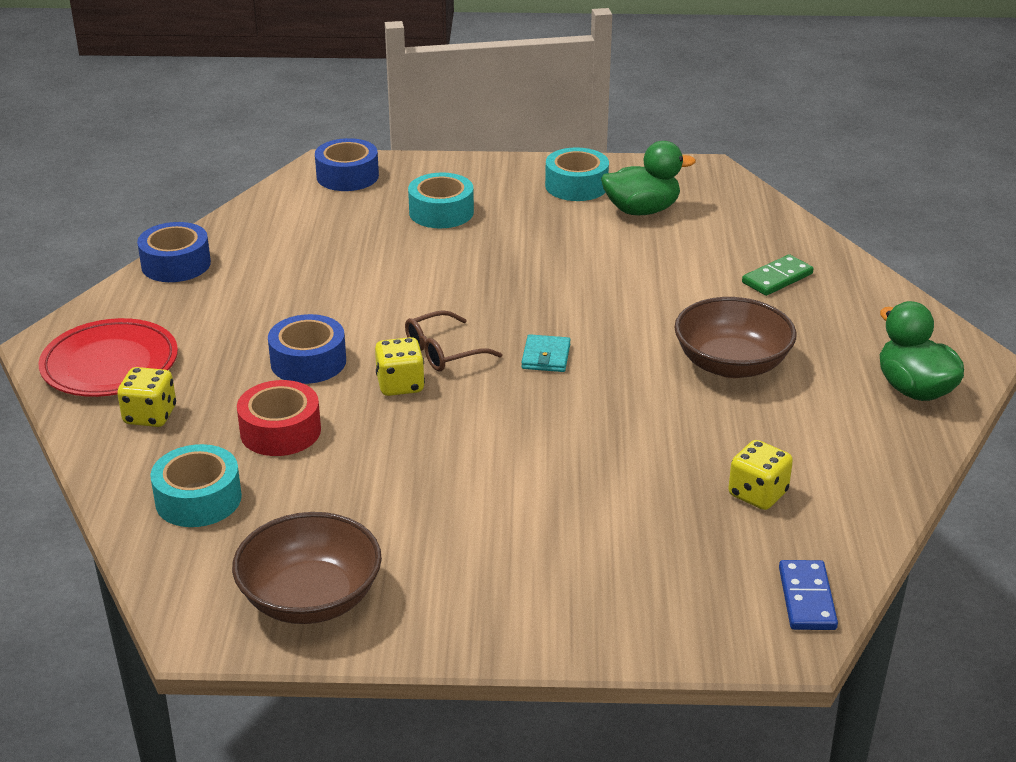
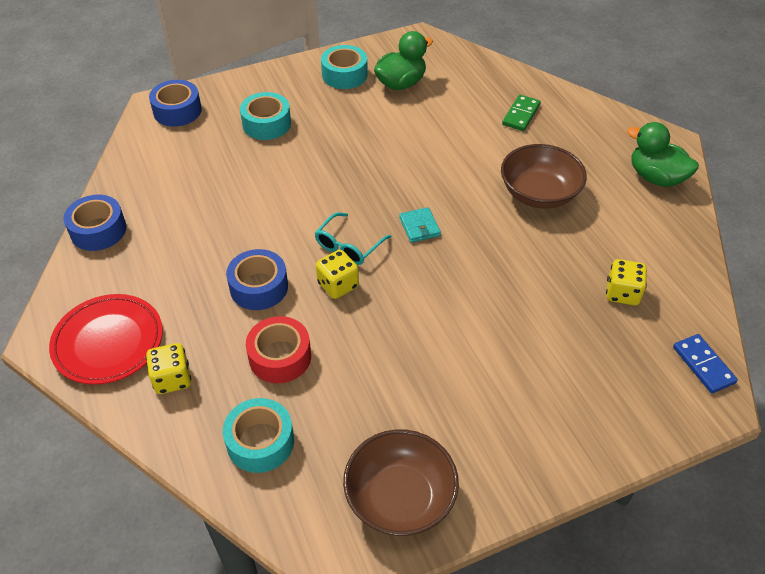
camera: 25 degrees left, 15 degrees up
(443, 352) = (348, 246): brown glasses -> turquoise glasses

